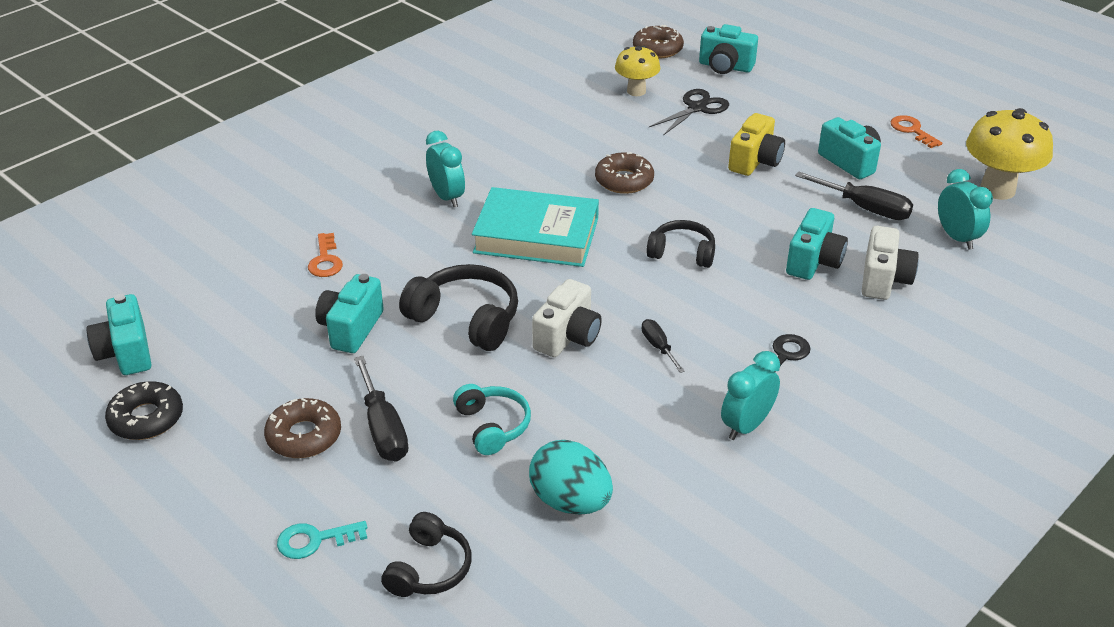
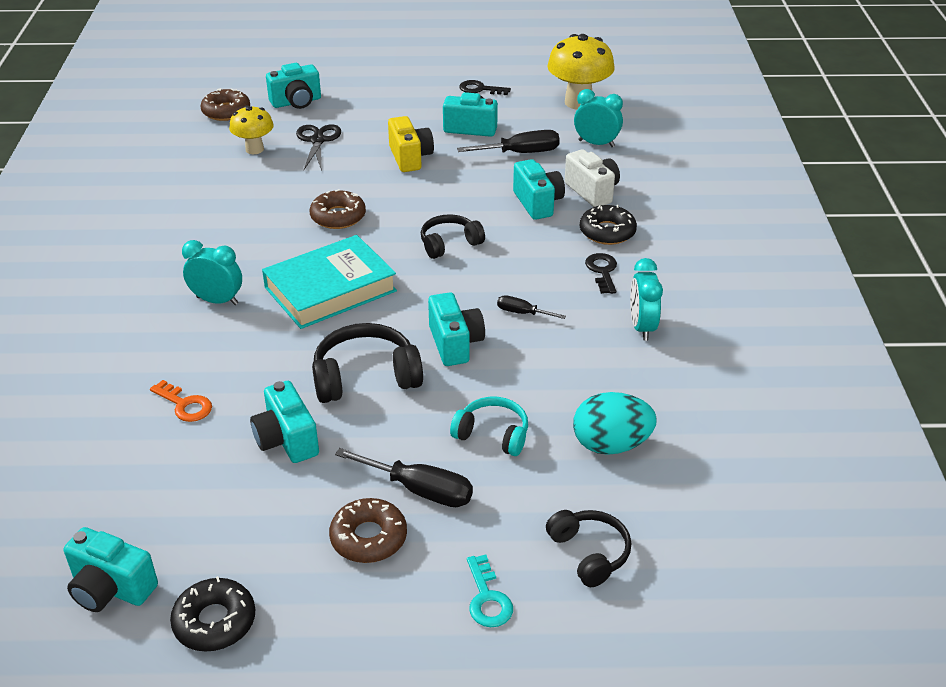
camera: 45 degrees left, 0 degrees up
(315, 540) = (487, 598): turquoise key -> turquoise key turned 45 degrees counterclockwise
(568, 337) = (455, 343): white camera -> turquoise camera
(842, 324) = (607, 232): none -> black donut
(912, 130) = (480, 89): orange key -> black key

